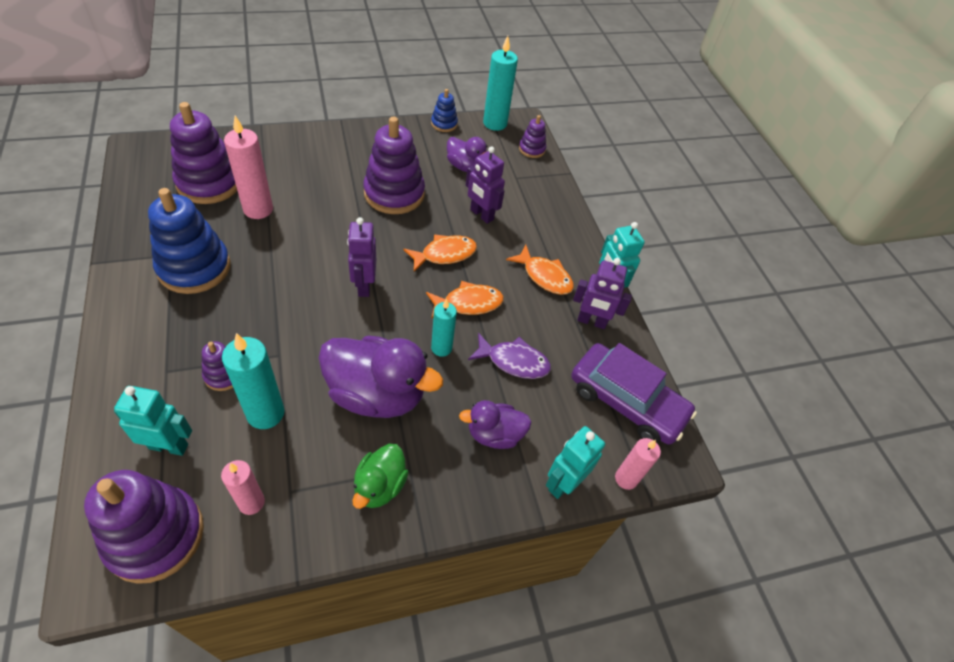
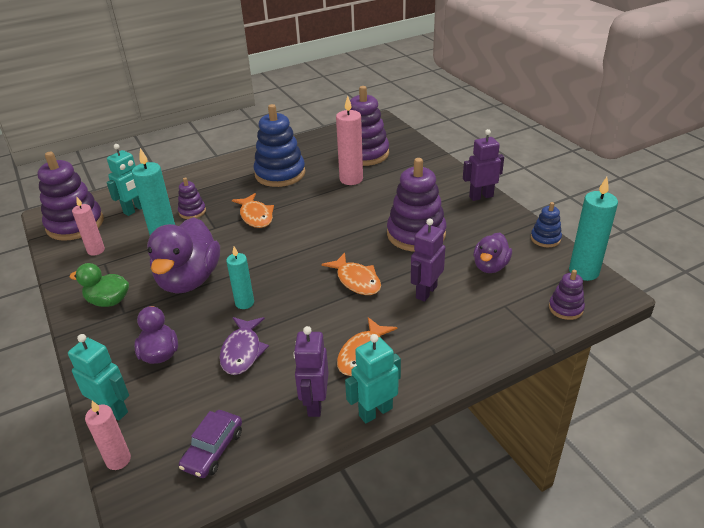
camera: 85 degrees right, 15 degrees down
(169, 446) = (135, 210): turquoise robot -> turquoise robot turned 45 degrees clockwise
(364, 286) = (296, 246): purple robot -> purple robot (481, 196)
(468, 303) = (302, 308): orange fish -> orange fish (256, 216)
(626, 401) = (213, 449): purple car -> purple car, size x0.55

